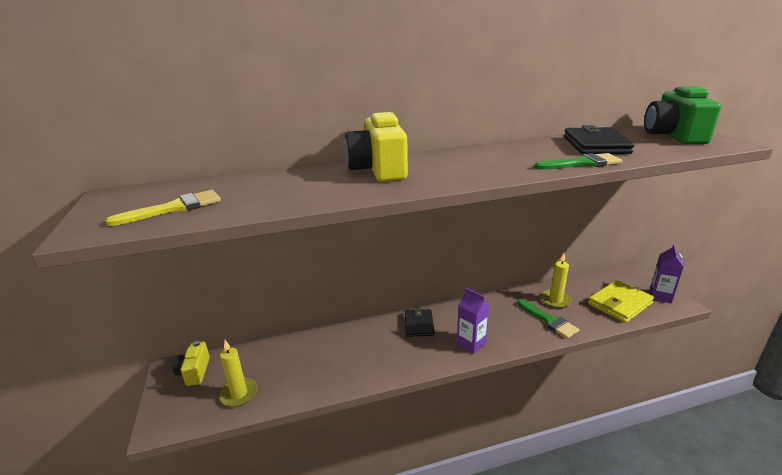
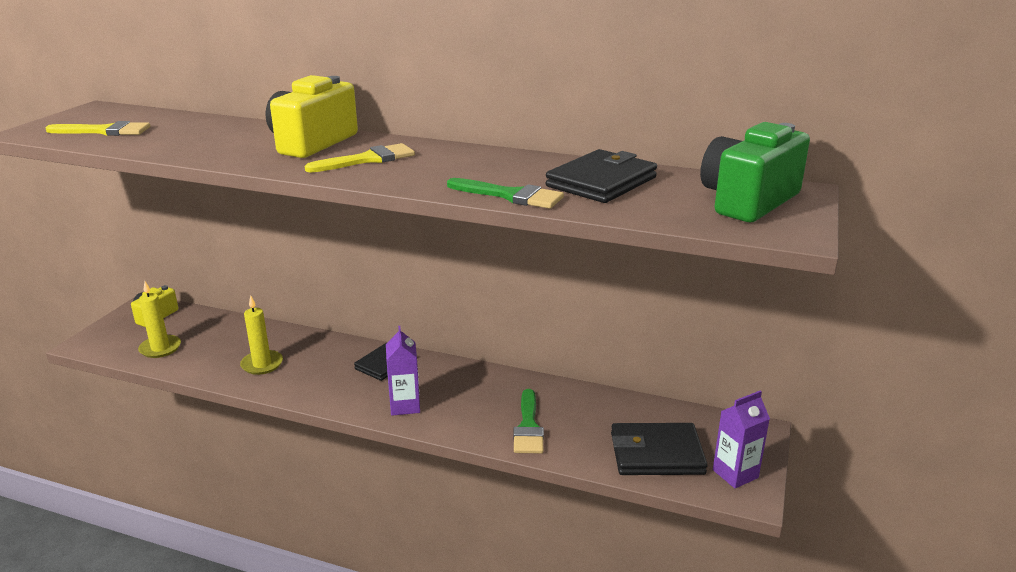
camera: 35 degrees right, 0 degrees up
(446, 168) = (368, 159): none -> yellow brush
(555, 300) = (577, 411): yellow candle -> yellow candle (262, 364)
(620, 304) = (656, 454): yellow wallet -> black wallet

